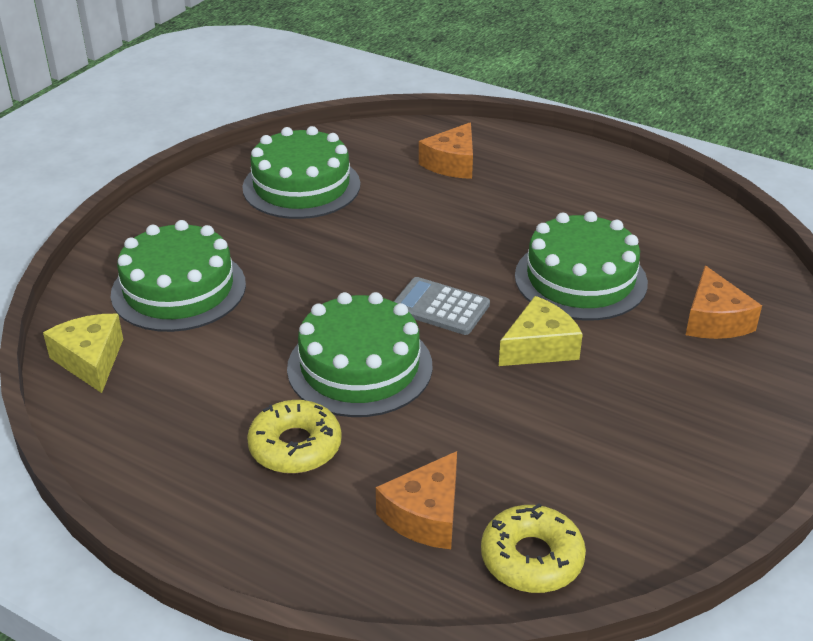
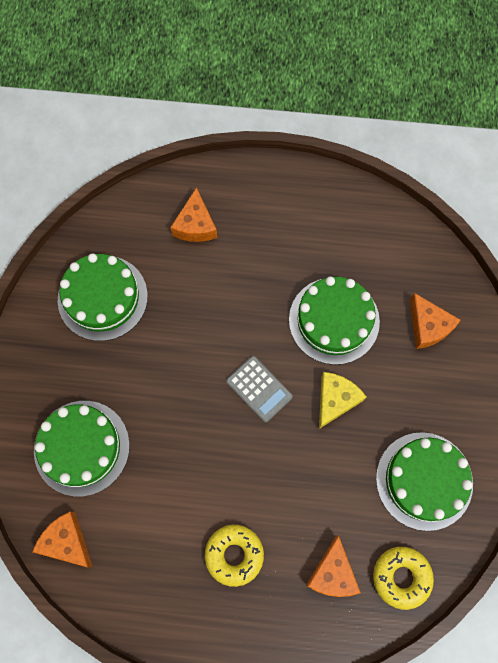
camera: 25 degrees left, 35 degrees up
(91, 360) = (67, 541): yellow cheese -> orange cheese
(360, 367) = (237, 468): green cake -> green cake (424, 480)
(440, 307) = (259, 389): grey calculator -> grey calculator turned 135 degrees counterclockwise

